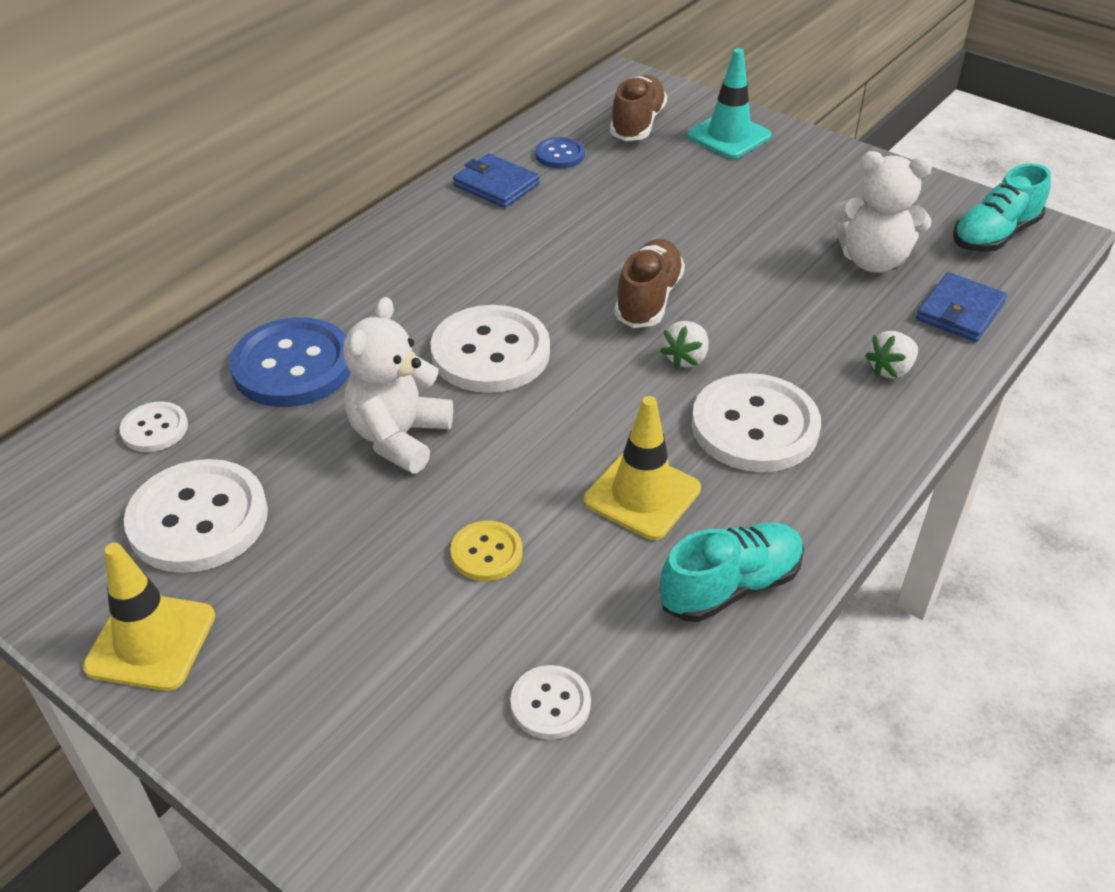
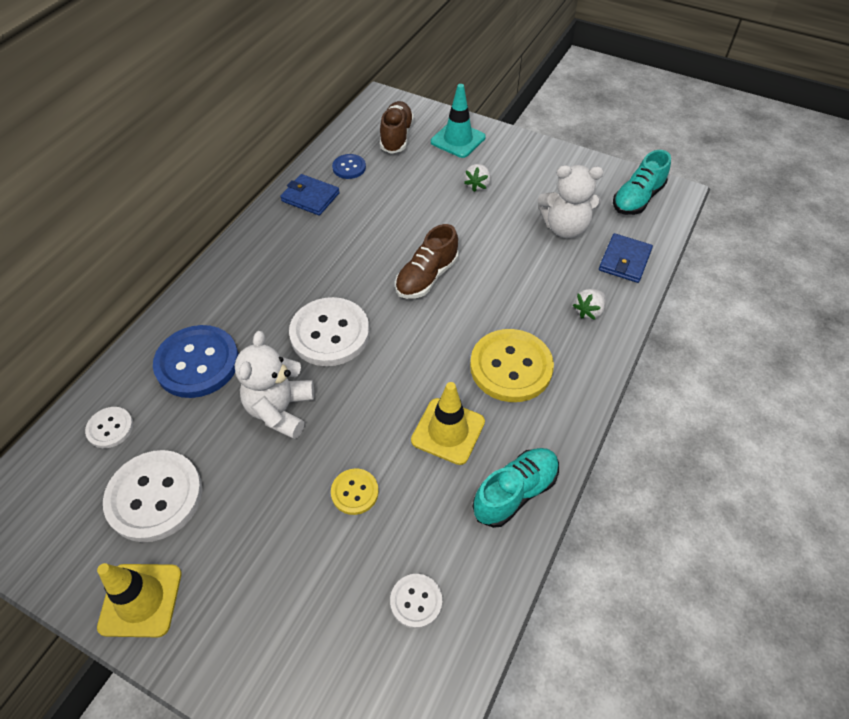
camera: 10 degrees left, 10 degrees up
(648, 299) = (427, 277): brown shoe -> brown shoe turned 150 degrees counterclockwise
(685, 358) = (458, 320): white strawberry -> white strawberry (477, 185)
(754, 426) = (511, 367): white button -> yellow button

